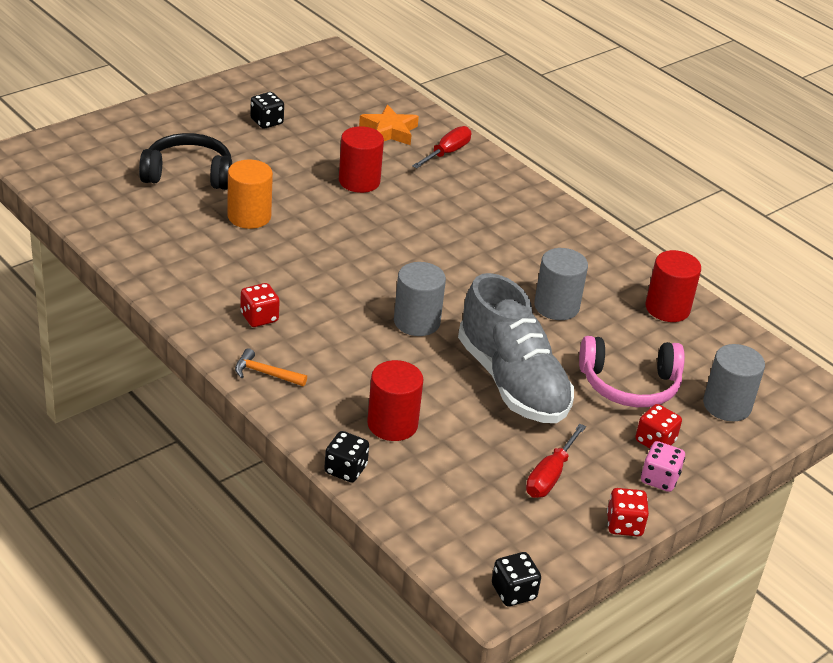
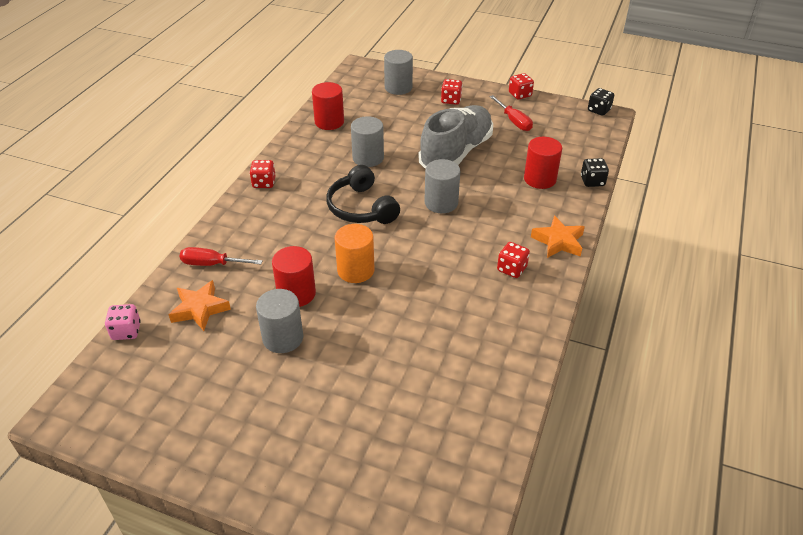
camera: 115 degrees left, 5 degrees up
(188, 174) = (375, 402): black headphones -> black headphones (361, 208)
(249, 216) = (402, 331): orange cylinder -> orange cylinder (355, 270)
(265, 373) = (558, 241): orange hammer -> orange star
(266, 122) = (241, 396): black dice -> none
(309, 157) = (283, 338): none -> grey cylinder
(550, 476) = (514, 121): red screwdriver -> red screwdriver turned 60 degrees clockwise
(562, 219) = (264, 183): none -> red dice
(629, 385) = (414, 117): pink headphones -> none
(659, 479) = (477, 93): pink dice -> pink dice (126, 331)

